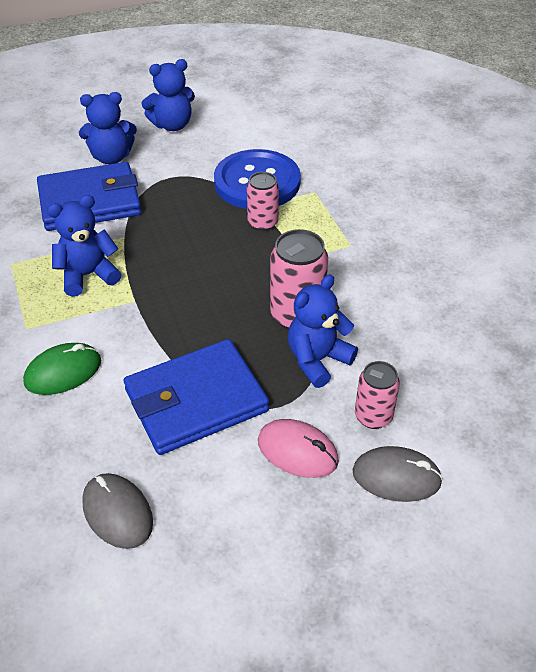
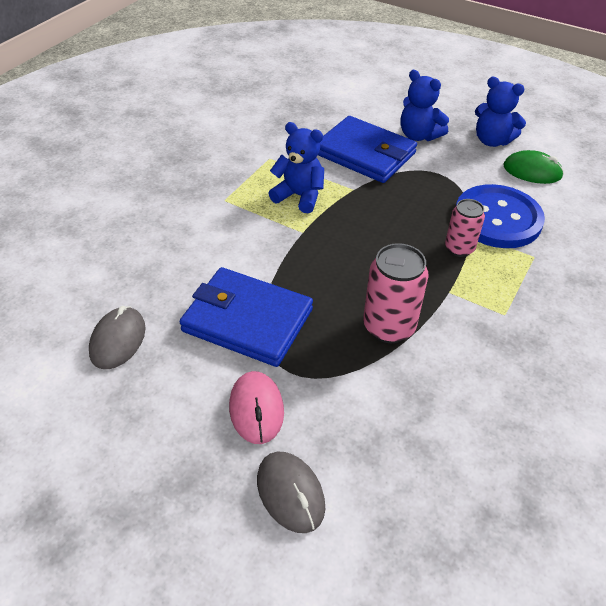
camera: 50 degrees right, 0 degrees up
(63, 372) = (206, 239): green mouse -> green mouse (532, 171)
(317, 360) = (358, 367): blue teddy bear -> none
(373, 416) = (337, 439): pink can -> none

